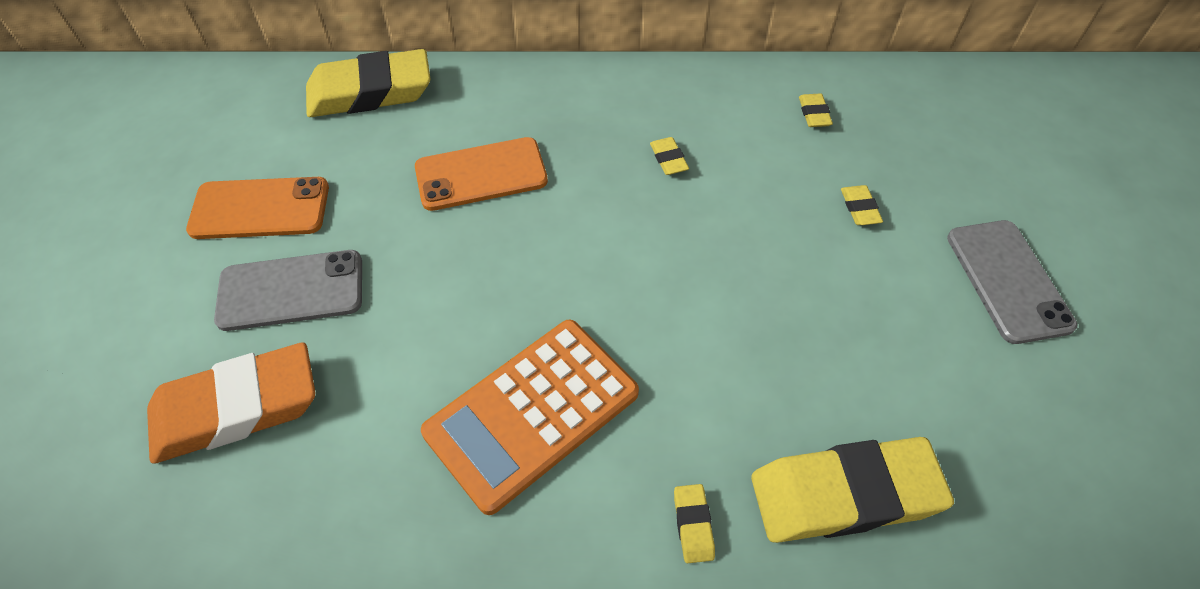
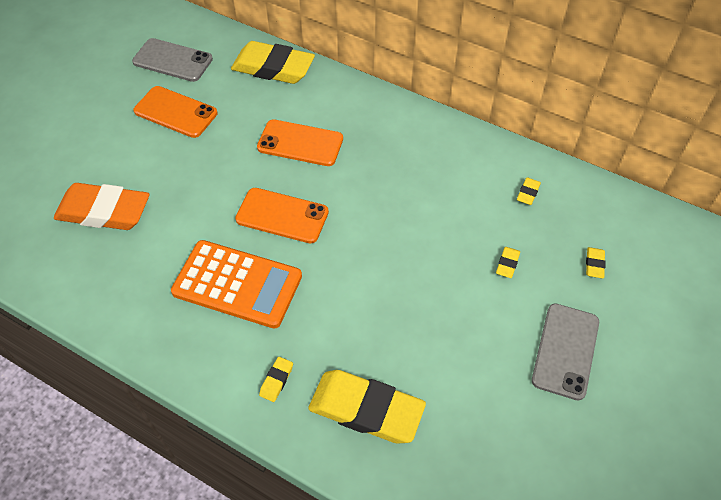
camera: 30 degrees right, 0 degrees up
(291, 290) = (163, 164): grey phone -> grey phone (172, 60)
(527, 283) = (282, 216): none -> orange phone
(532, 413) = (237, 284): orange calculator -> orange calculator turned 150 degrees counterclockwise
(668, 159) = (413, 181): yellow eraser -> yellow eraser (594, 264)

